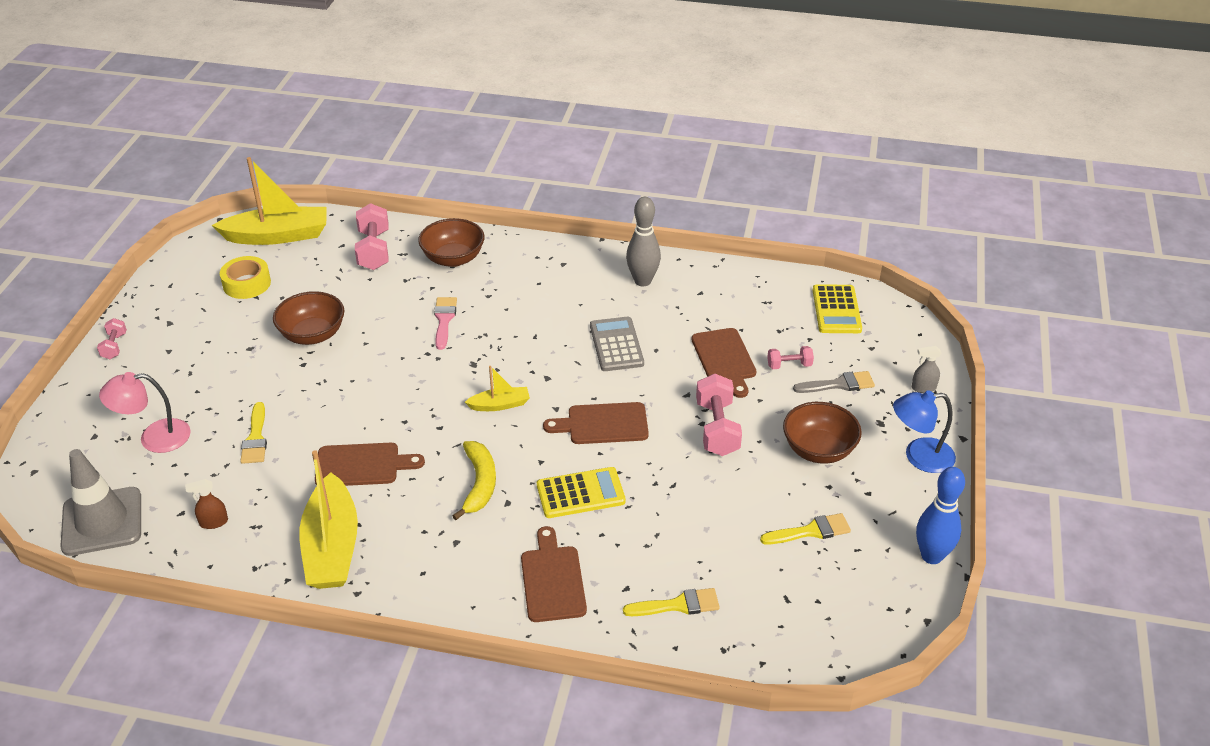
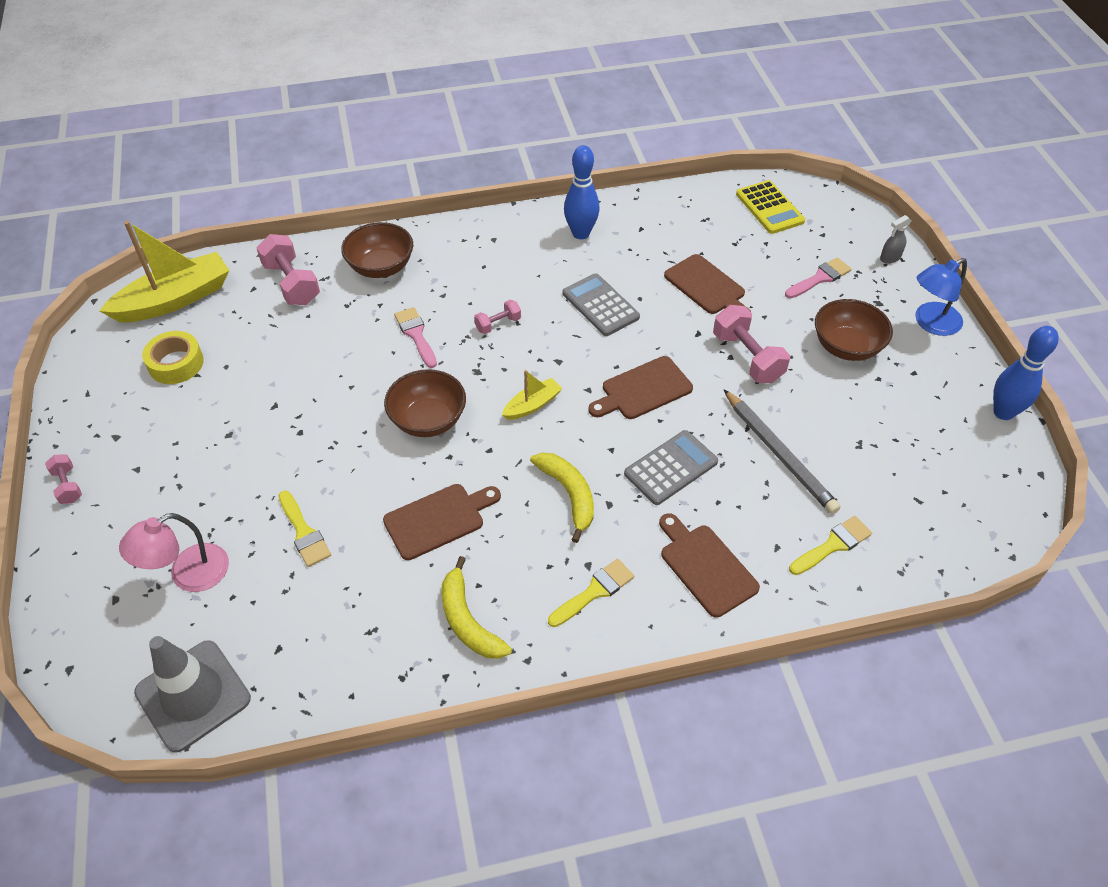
camera: 25 degrees left, 10 degrees up
(213, 522) = (322, 645): brown spray bottle -> none
(312, 335) = (288, 396): brown bowl -> brown bowl (428, 420)
(332, 547) = (468, 621): yellow boat -> yellow banana
(580, 493) = (671, 468): yellow calculator -> grey calculator
(642, 281) = (581, 233): grey bowling pin -> blue bowling pin
(685, 516) = (779, 454): none -> grey pencil
(789, 365) = (766, 274): pink dumbbell -> pink dumbbell (498, 324)
(810, 531) = (893, 427): yellow brush -> yellow brush (594, 591)
(838, 384) = (820, 278): grey brush -> pink brush

